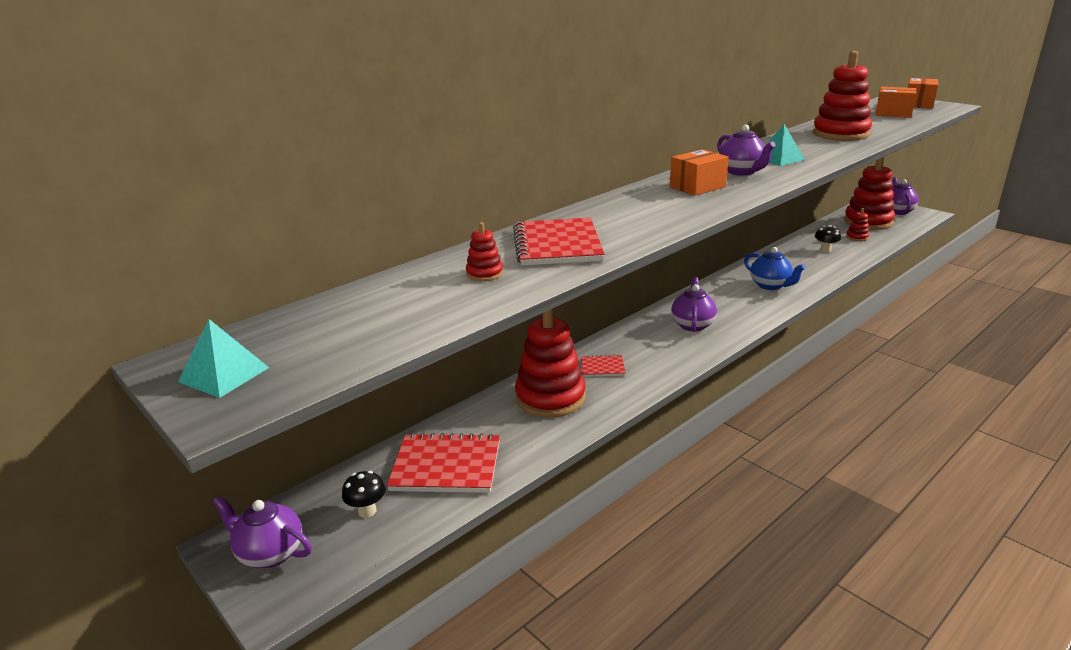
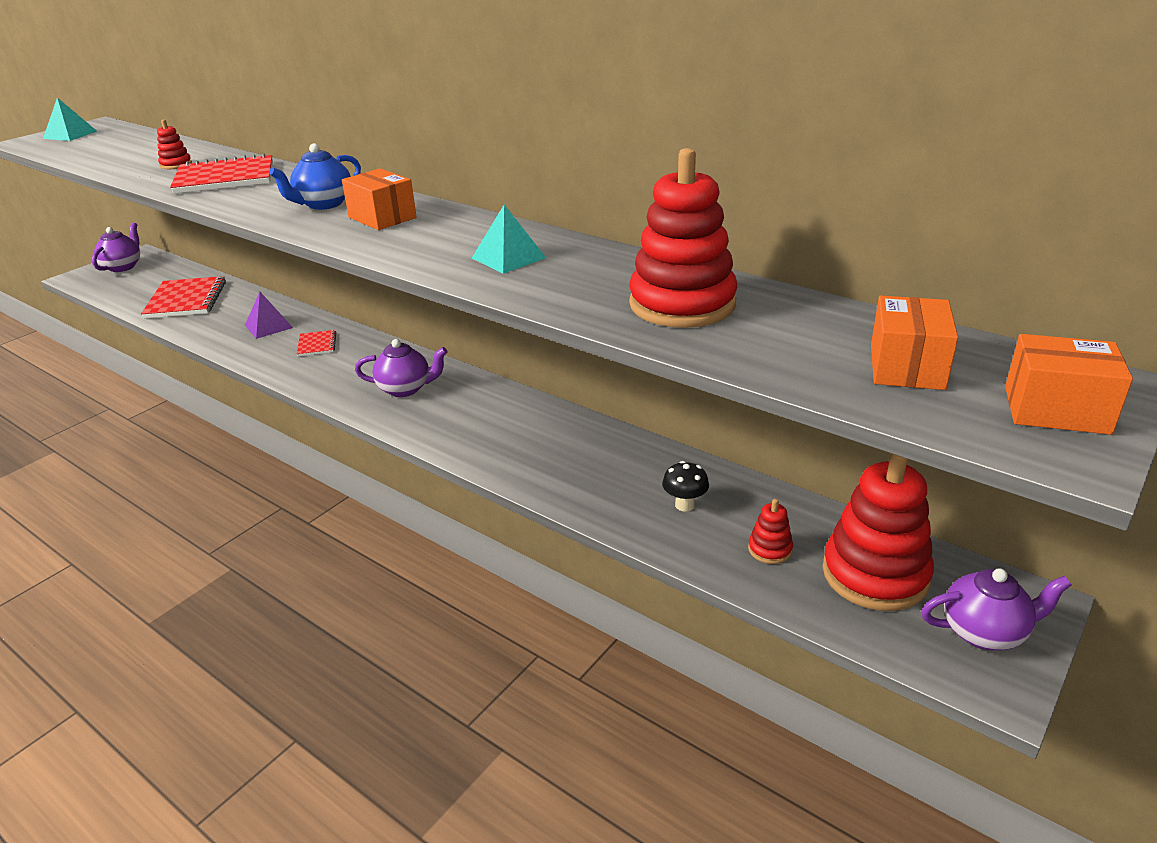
camera: 80 degrees right, 5 degrees up
(367, 511) = (148, 284): black mushroom -> none
(550, 398) = (268, 326): red stacking toy -> purple pyramid
(742, 172) = (443, 237): purple teapot -> none
(770, 285) = (525, 445): blue teapot -> blue teapot (323, 204)

